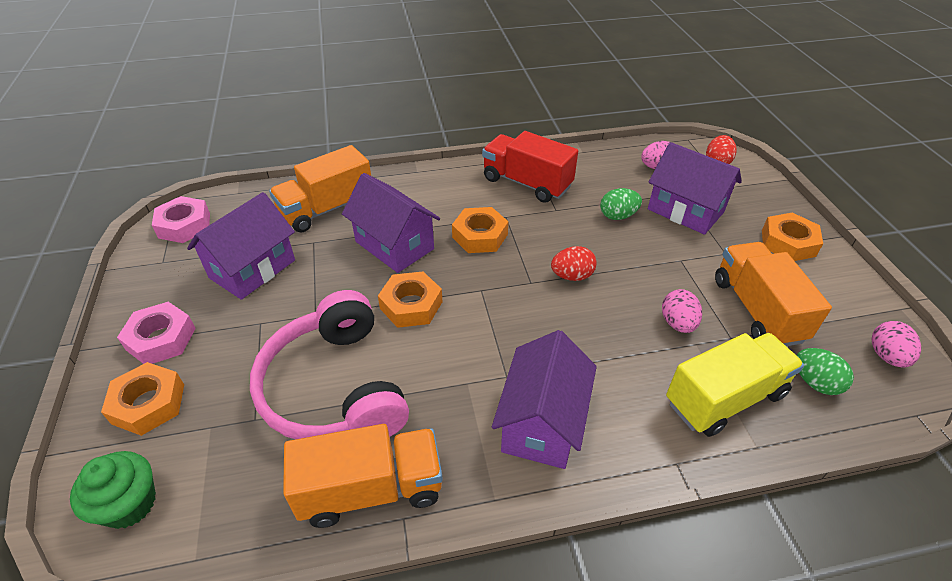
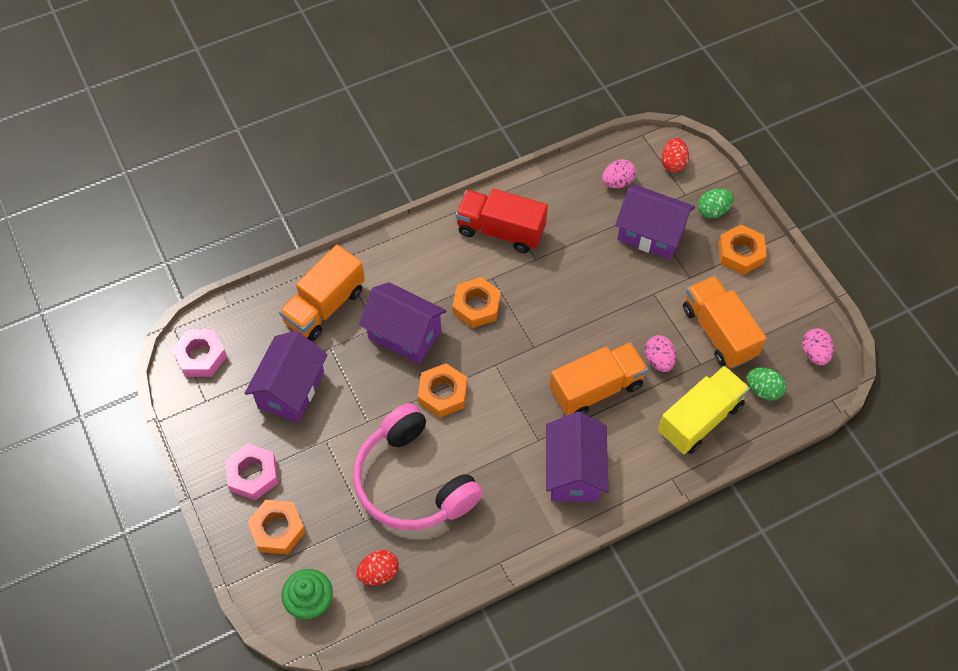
camera: 15 degrees left, 15 degrees up
(371, 489) = (471, 549): orange truck -> orange truck (596, 389)
(572, 276) = (566, 332): red egg -> red egg (379, 573)
(618, 216) = (592, 254): green egg -> green egg (713, 211)

